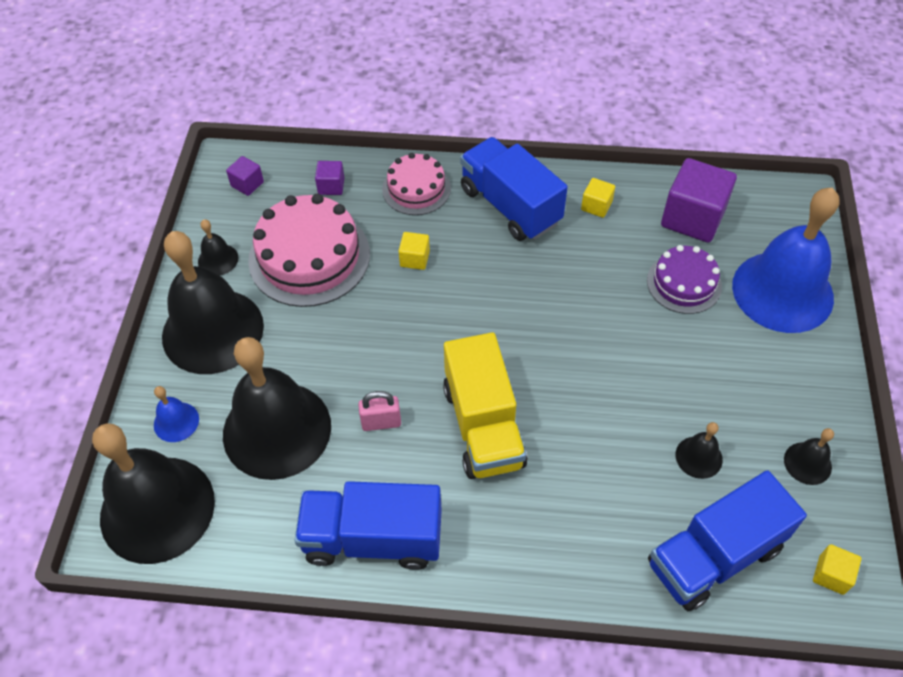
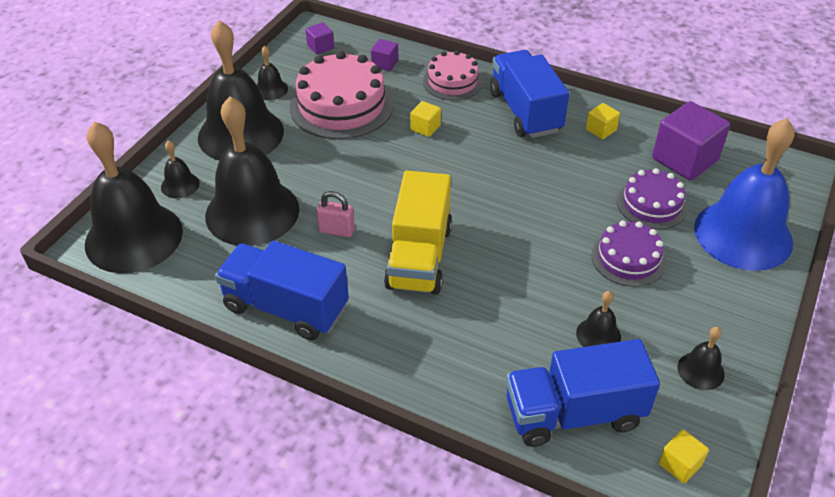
camera: 20 degrees right, 10 degrees down
(176, 422) = (180, 185): blue bell -> black bell
(689, 356) = (628, 258): none -> purple cake

